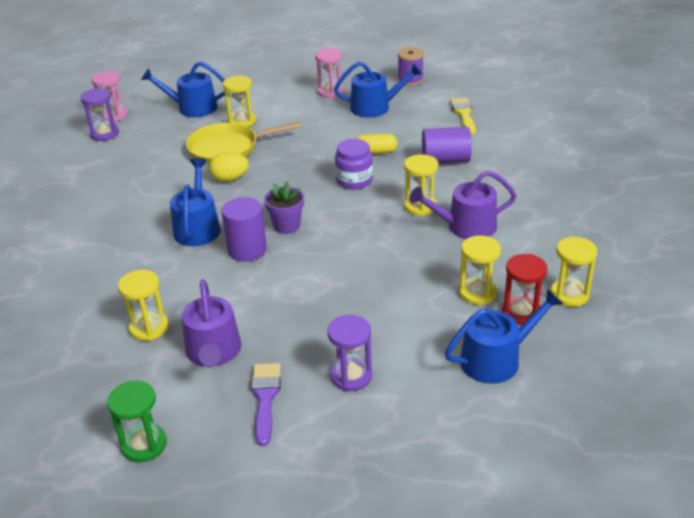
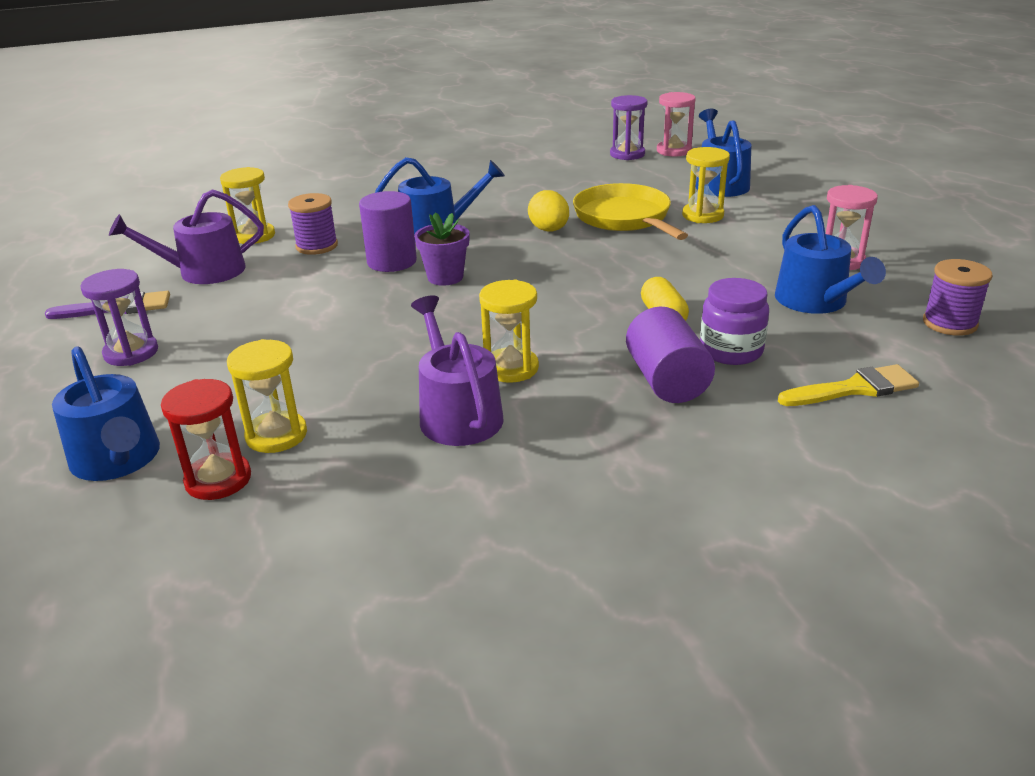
camera: 80 degrees right, 5 degrees down
(144, 445) = (82, 262): green hourglass -> none
(195, 289) = (317, 246): none -> purple spool
(354, 180) = (571, 309): purple jar -> purple jar (731, 351)
(569, 294) = (254, 533): yellow hourglass -> none

